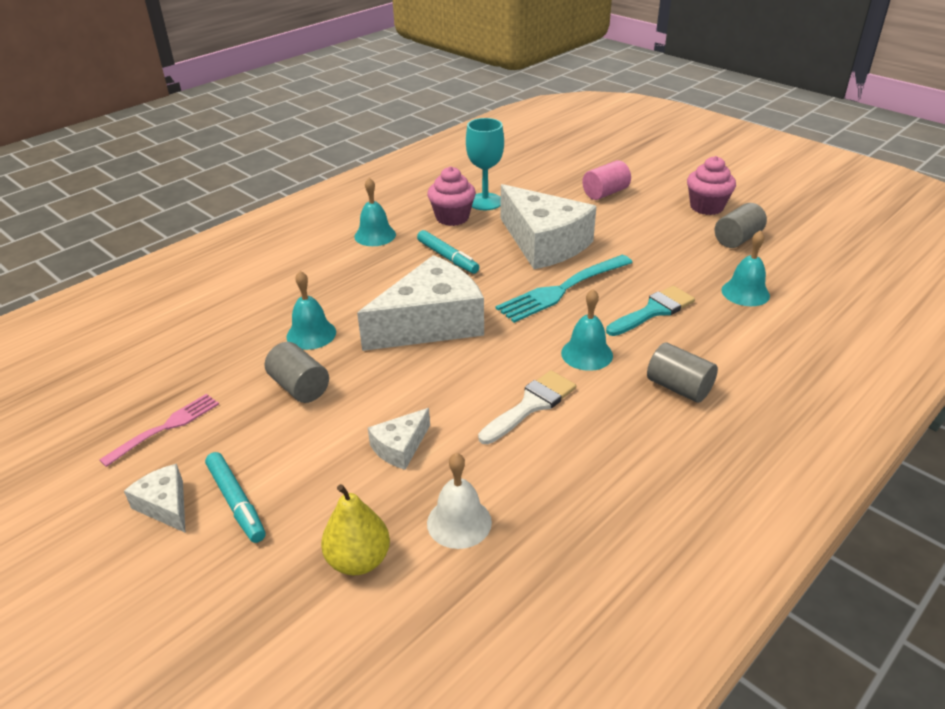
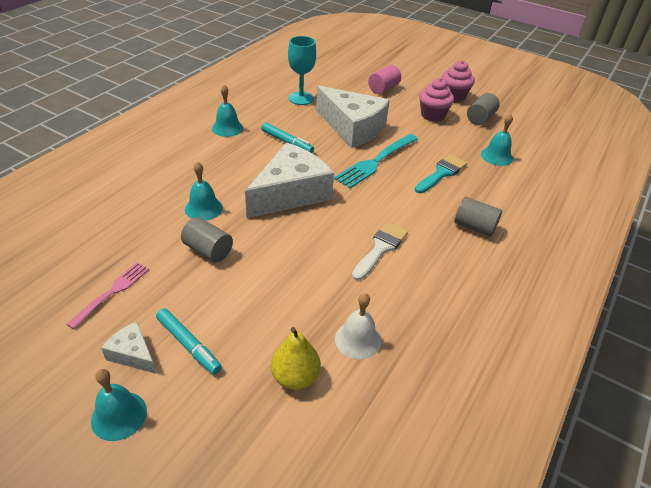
camera: 15 degrees left, 5 degrees up
(400, 447) = (298, 289): white cheese -> none
(452, 217) = (281, 111): pink cupcake -> pink cupcake (432, 115)
(587, 354) = (407, 208): turquoise bell -> turquoise bell (119, 415)

